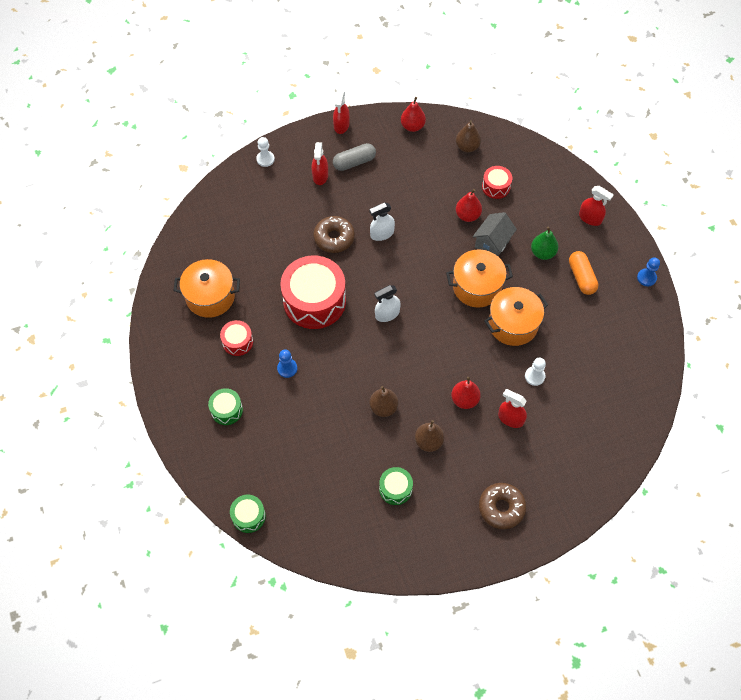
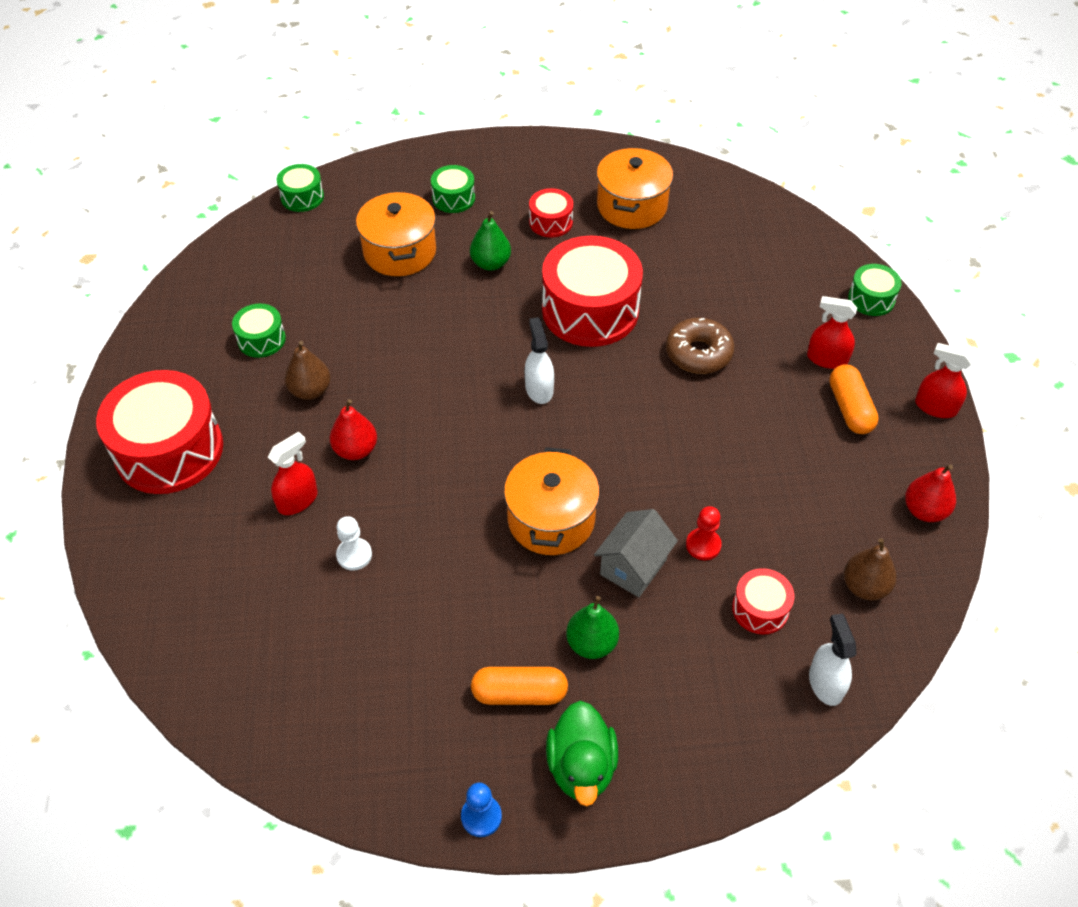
camera: 105 degrees right, 10 degrees down
(265, 159) = (871, 299): white pawn -> green drum
(287, 368) = (490, 263): blue pawn -> green pear
(354, 162) = (850, 408): grey capsule -> orange capsule
(382, 234) = (692, 414): white spray bottle -> white spray bottle (825, 683)
(383, 407) = (386, 352): brown pear -> none
(467, 215) = (703, 545): red pear -> red pawn
(492, 243) = (633, 567): grey house -> grey house turned 75 degrees clockwise
(501, 508) = (169, 450): brown donut -> red drum
(513, 324) = (461, 552): orange pot -> orange pot (400, 252)
(590, 218) = (650, 757): red spray bottle -> none
(606, 244) = (581, 766): none -> green duck

